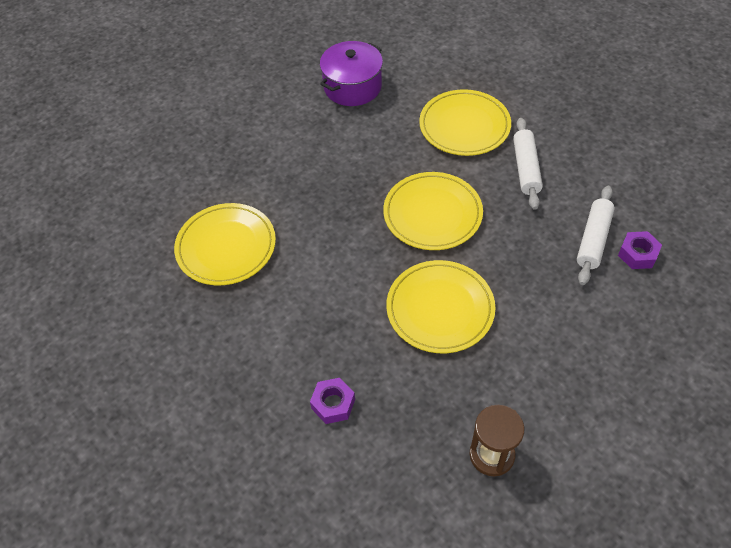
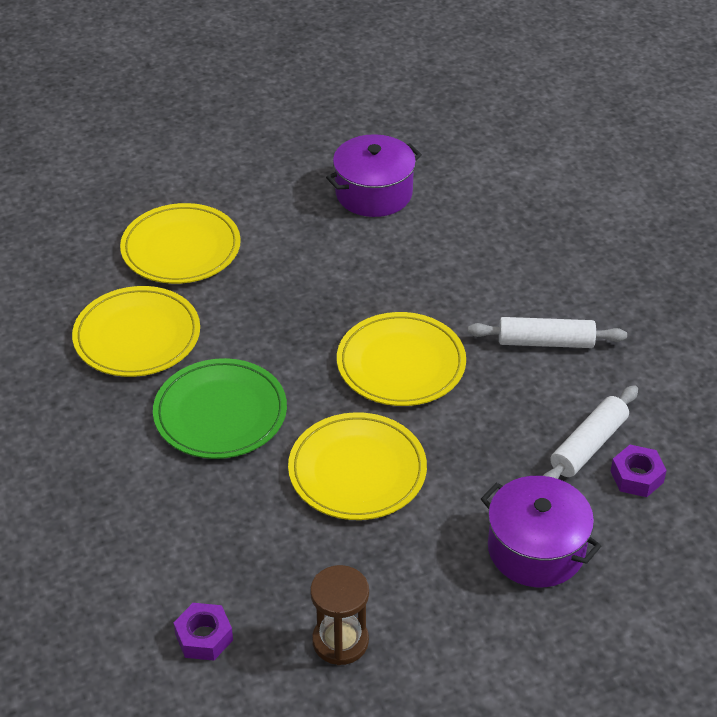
camera: 15 degrees right, 10 degrees down
(317, 292) = (220, 413): none -> green plate
(333, 404) = (182, 536): purple nut -> purple nut (204, 637)
(464, 126) = (492, 273): yellow plate -> yellow plate (181, 248)
(526, 168) = (545, 342): white rolling pin -> white rolling pin turned 75 degrees clockwise
(596, 332) = (536, 549): none -> purple pot

